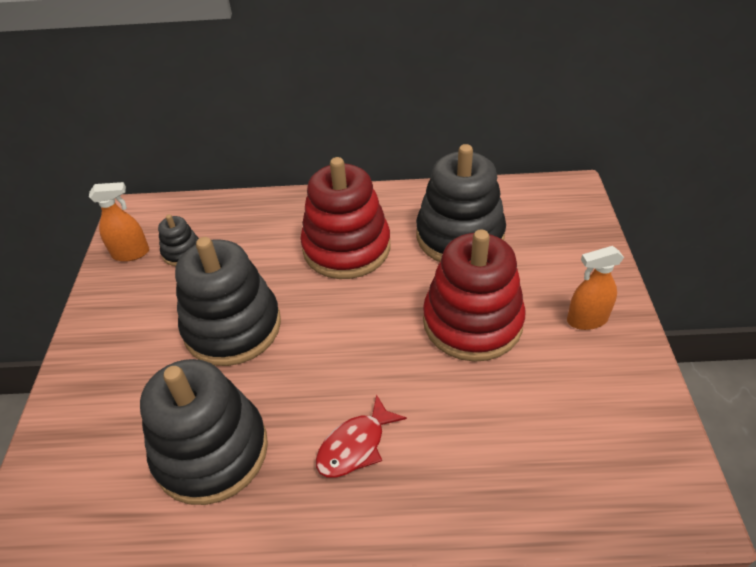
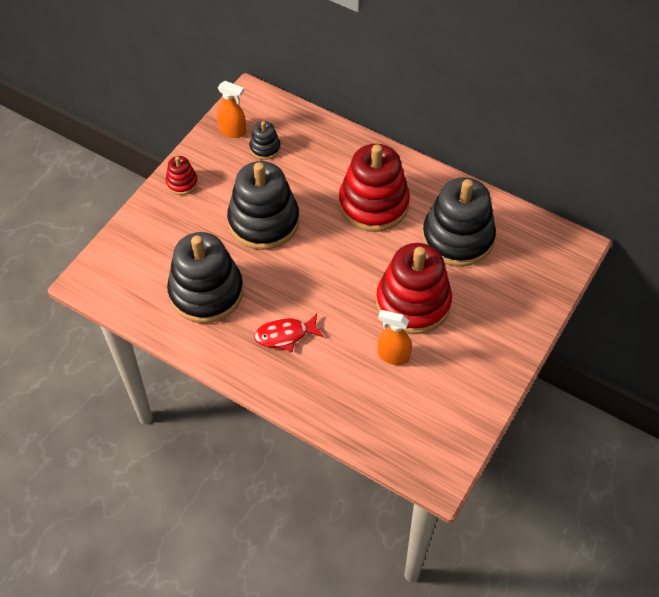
camera: 30 degrees right, 10 degrees up
(97, 336) = (182, 183): none -> red stacking toy
(586, 320) = (488, 344): orange spray bottle -> orange spray bottle (393, 356)

